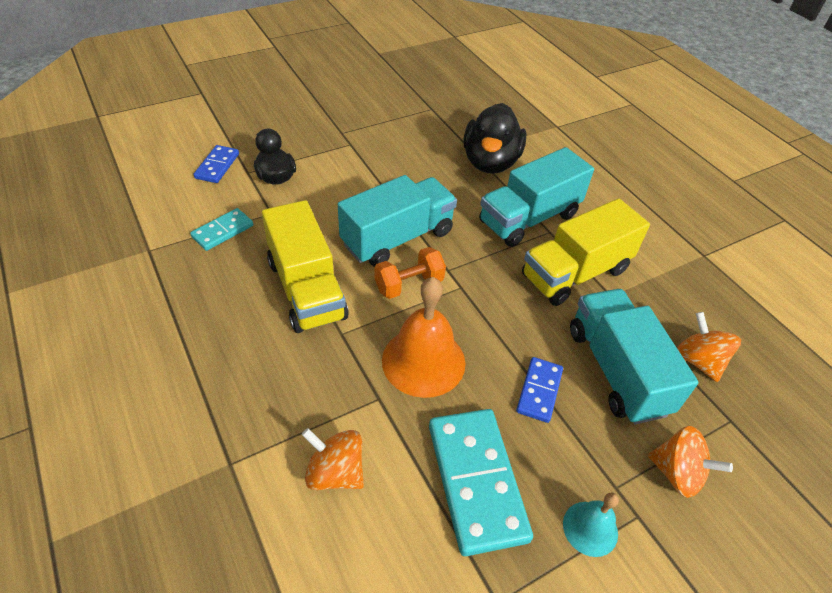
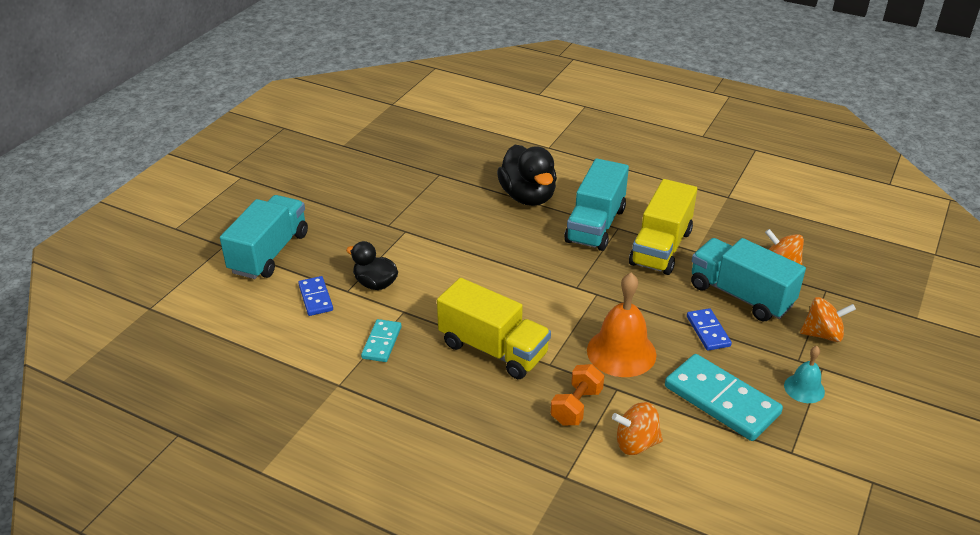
camera: 30 degrees left, 10 degrees down
(397, 238) = (519, 283): turquoise truck -> turquoise truck (269, 253)
(409, 284) = (560, 310): orange dumbbell -> orange dumbbell (576, 406)

